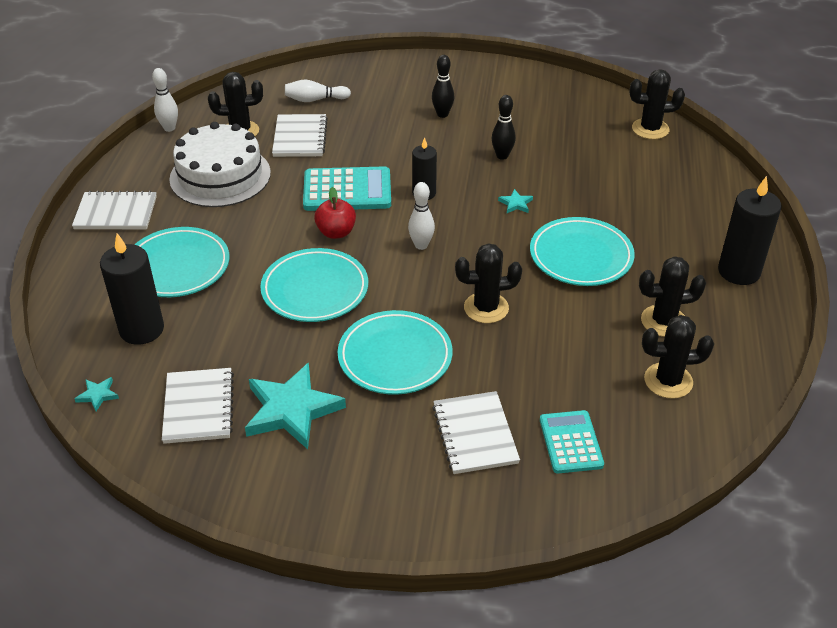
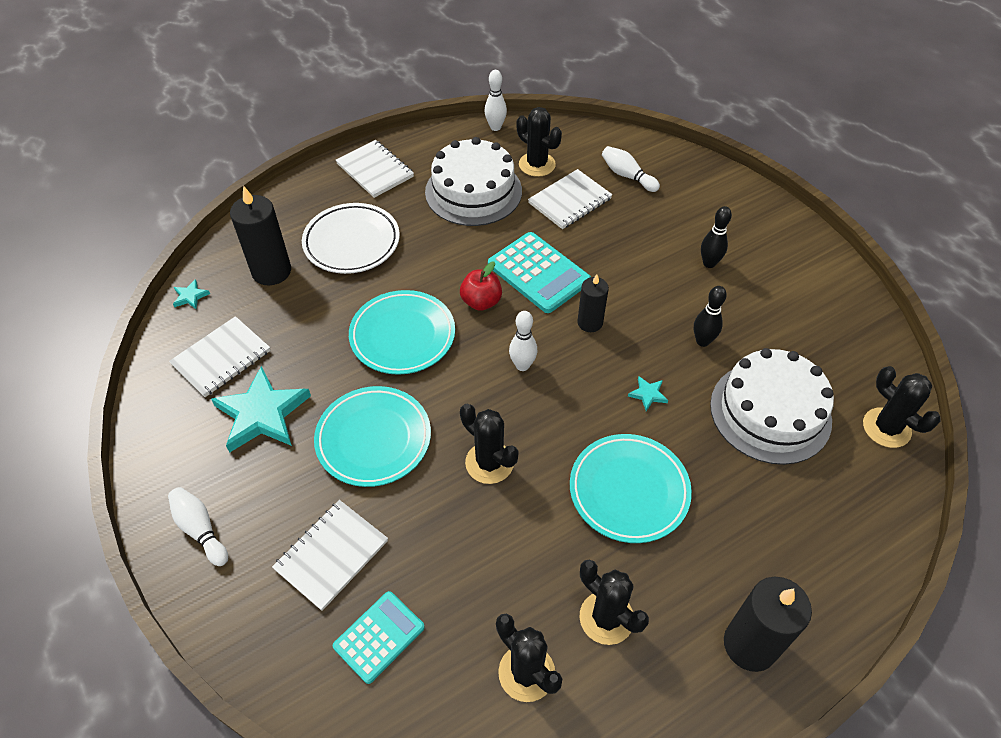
camera: 50 degrees right, 10 degrees up
(177, 267) = (352, 242): turquoise plate -> white plate
(366, 504) = (200, 529): none -> white bowling pin
(589, 163) = (770, 412): none -> white cake

